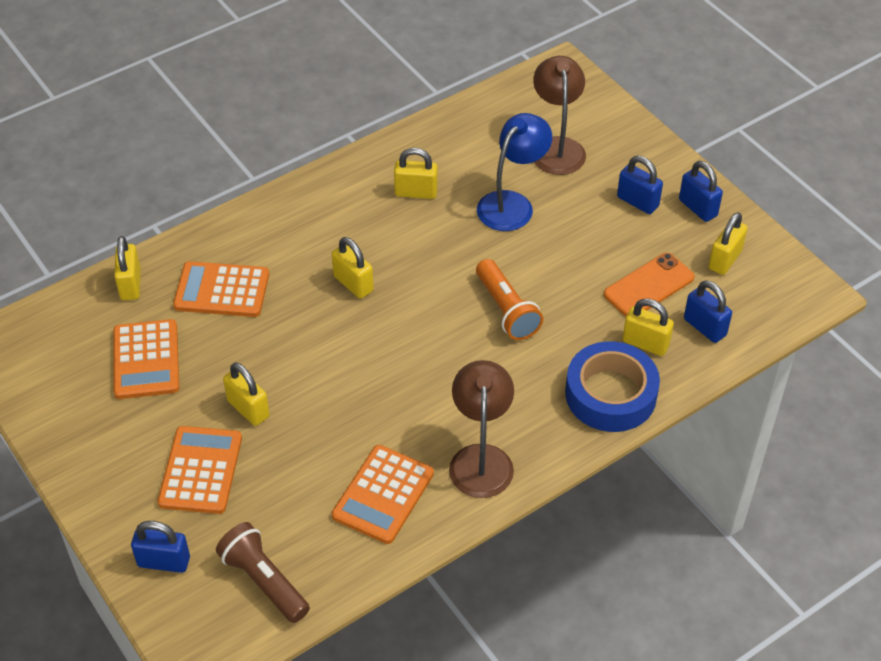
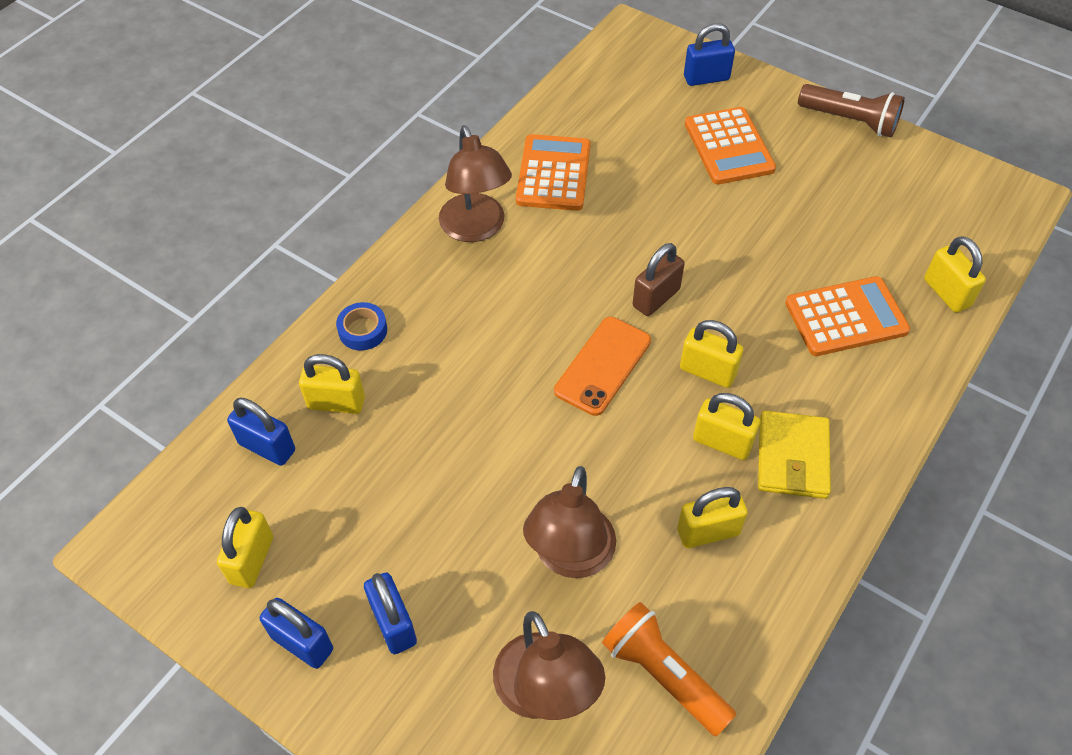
camera: 160 degrees right, 5 degrees up
(146, 360) = (859, 222): orange calculator -> none
(248, 409) = (725, 208): yellow padlock -> yellow padlock (722, 442)
(264, 581) = (617, 88): brown flashlight -> brown flashlight (850, 121)
(332, 215) = (792, 457): none -> yellow wallet
(358, 349) = (656, 298): none -> brown padlock
(506, 310) = (513, 394): orange flashlight -> orange flashlight (663, 674)
(512, 203) = (570, 558): blue lamp -> brown lamp
(610, 394) = (363, 330): blue tape -> blue tape, size x0.47
(637, 202) = (393, 624): blue padlock -> blue padlock turned 45 degrees clockwise
(648, 286) = (348, 484): orange phone -> orange phone (603, 366)

